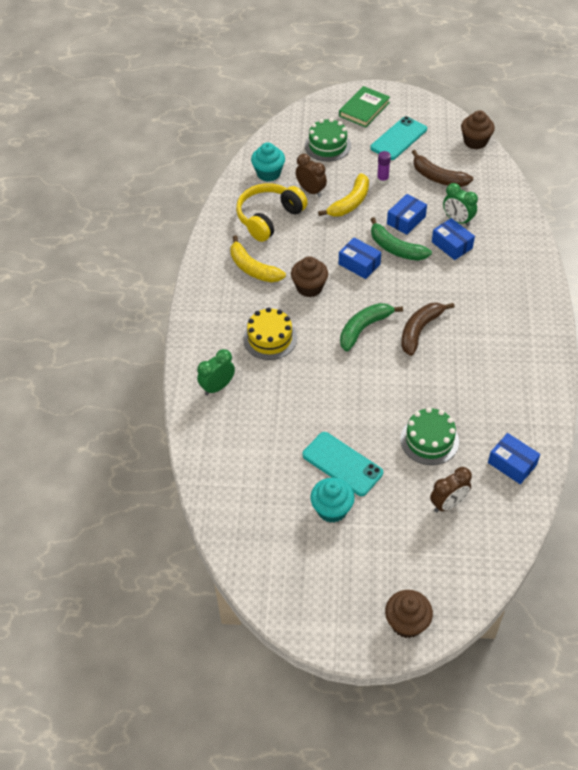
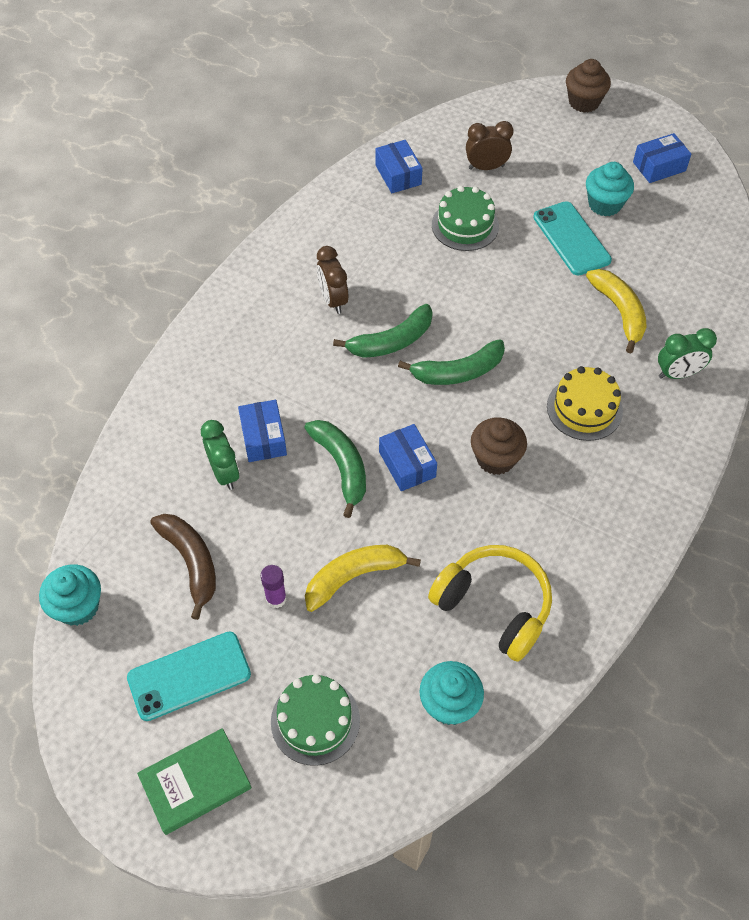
camera: 155 degrees left, 5 degrees up
(253, 268) = (560, 524): yellow banana -> yellow banana (619, 312)
(269, 218) = (494, 606): yellow headphones -> yellow headphones turned 120 degrees counterclockwise
(311, 191) = (400, 630): brown clock -> brown clock (333, 300)
(406, 220) = (294, 506): blue box -> blue box (659, 166)
(420, 330) = (391, 341): brown banana -> green banana
(475, 142) = (78, 606): brown cupcake -> turquoise cupcake

